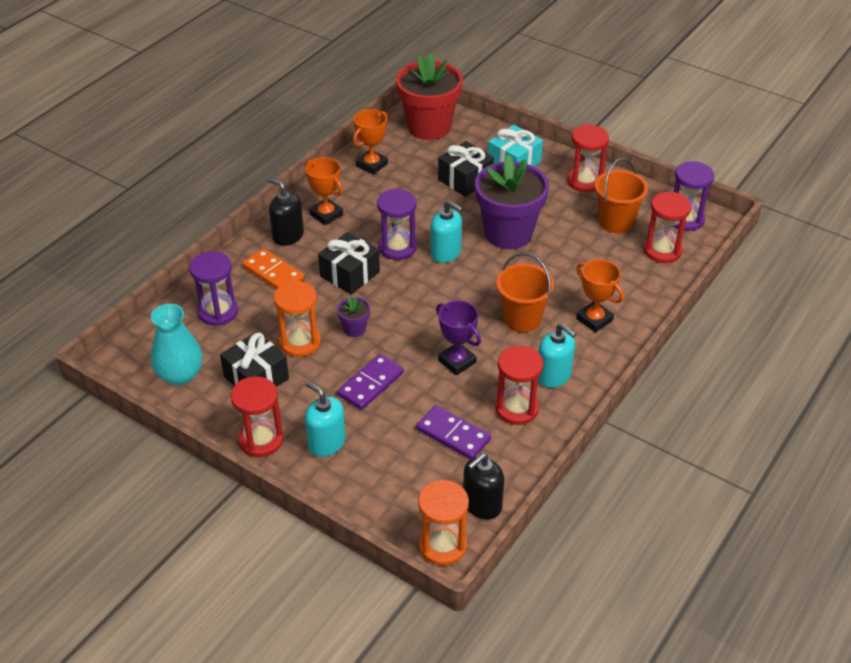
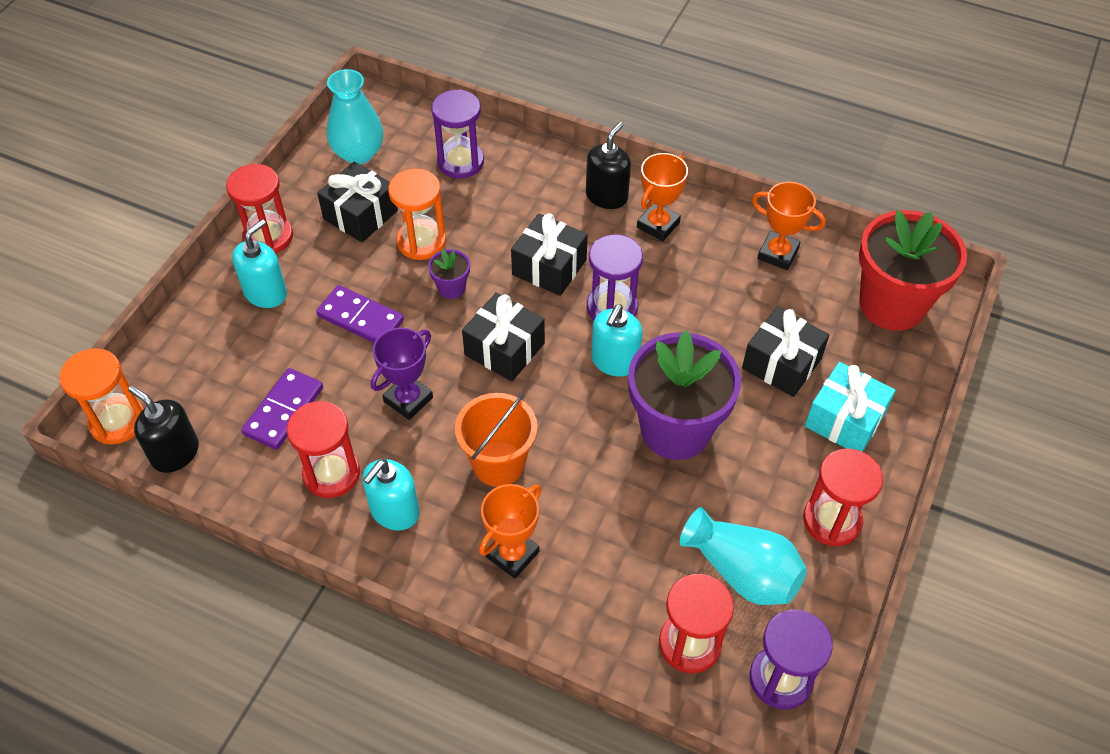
camera: 80 degrees right, 10 degrees up
(273, 273) = (535, 196): orange domino -> none
(422, 306) = (504, 349): none -> black gift
(616, 222) = (742, 572): orange bucket -> turquoise vase

